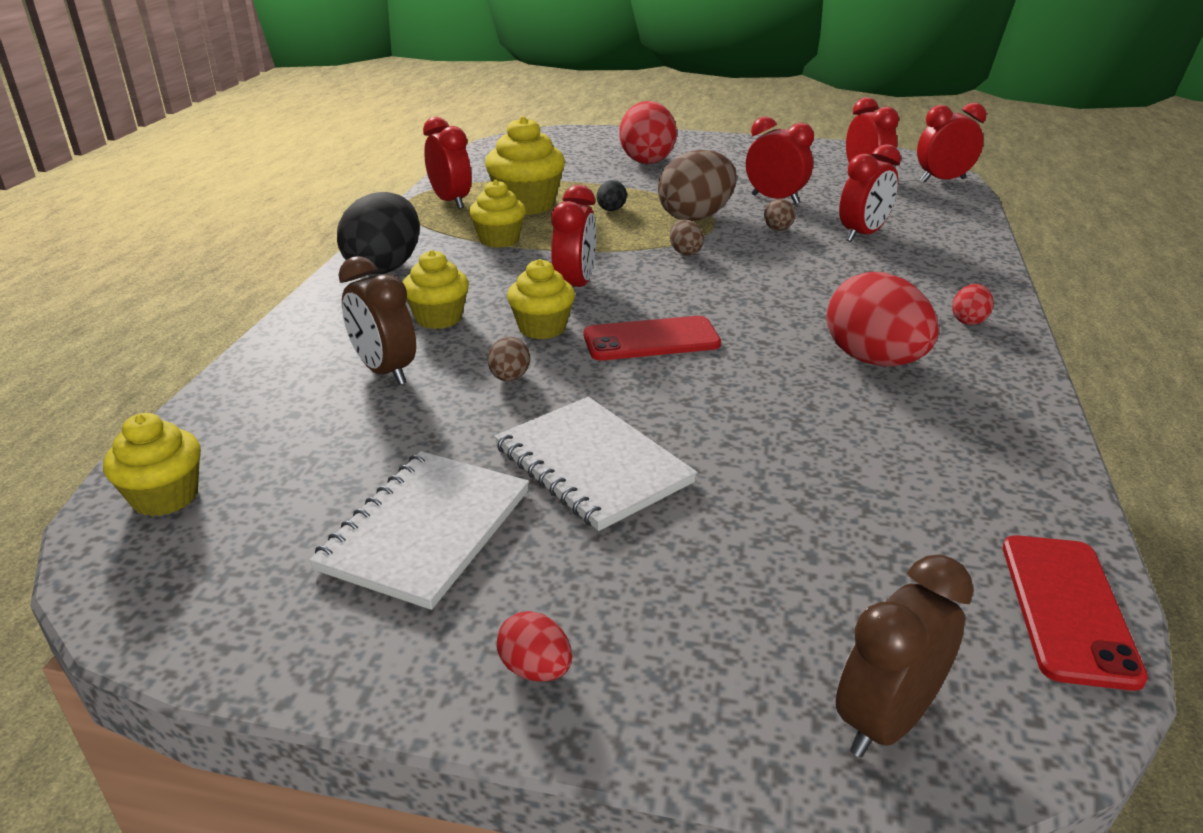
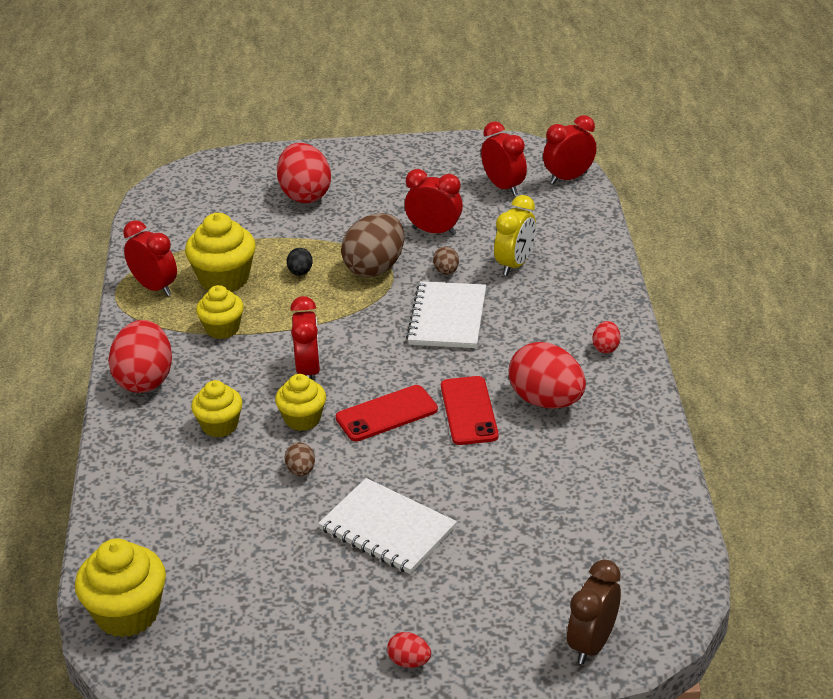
camera: 15 degrees left, 5 degrees up
(165, 496) = (127, 614): yellow cupcake -> yellow cupcake, size x1.54
(385, 267) = (145, 380): black egg -> red egg
(385, 371) = (209, 484): brown clock -> none
(426, 530) = (306, 597): white notebook -> white notebook (447, 317)
(685, 252) = (380, 314): brown egg -> none
(862, 234) = (515, 264): red clock -> yellow clock
(1067, 609) = (677, 561): red phone -> red phone (468, 411)

